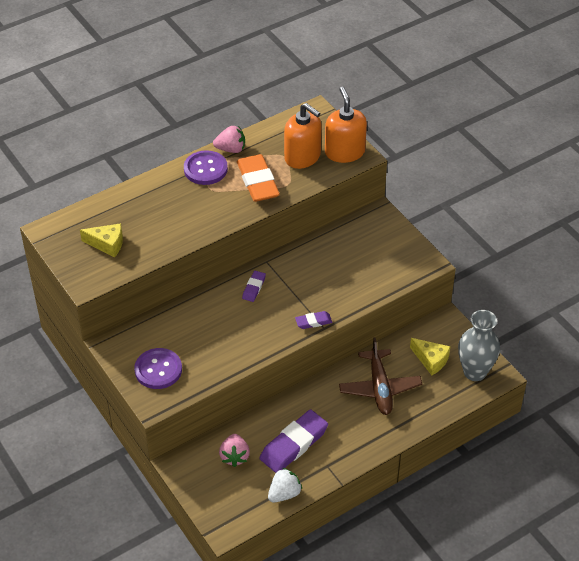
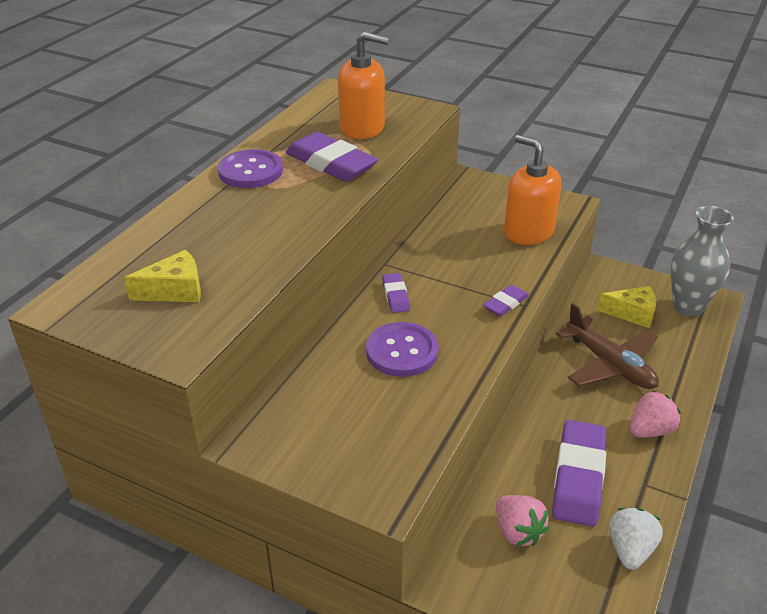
camera: 30 degrees left, 10 degrees down
(158, 370) = (351, 446): purple button -> purple button (402, 351)
(231, 149) = (266, 145): pink strawberry -> pink strawberry (650, 430)
(258, 182) = (331, 163): orange eraser -> purple eraser
(344, 152) = (406, 111): orange soap dispenser -> orange soap dispenser (528, 232)

